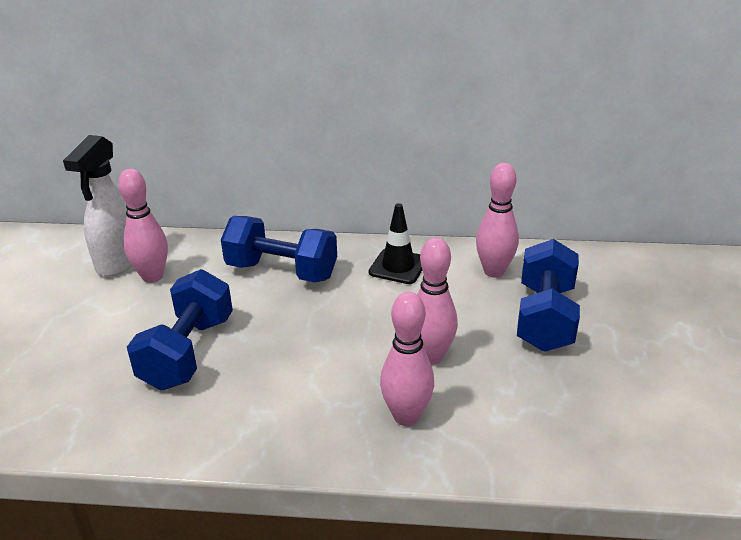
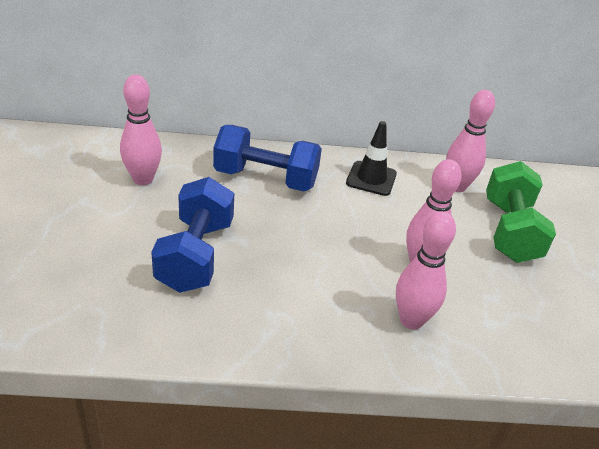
camera: 10 degrees left, 5 degrees up
(119, 261) = (106, 162): white spray bottle -> none
(544, 318) = (509, 231): blue dumbbell -> green dumbbell

